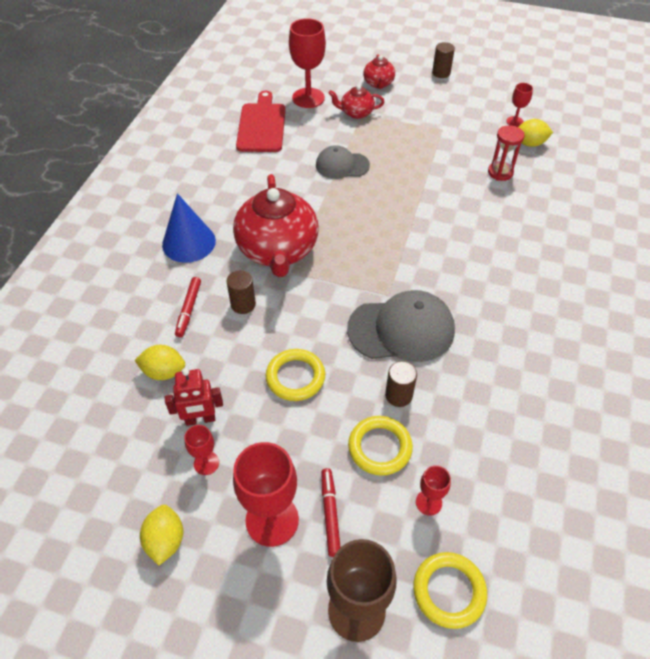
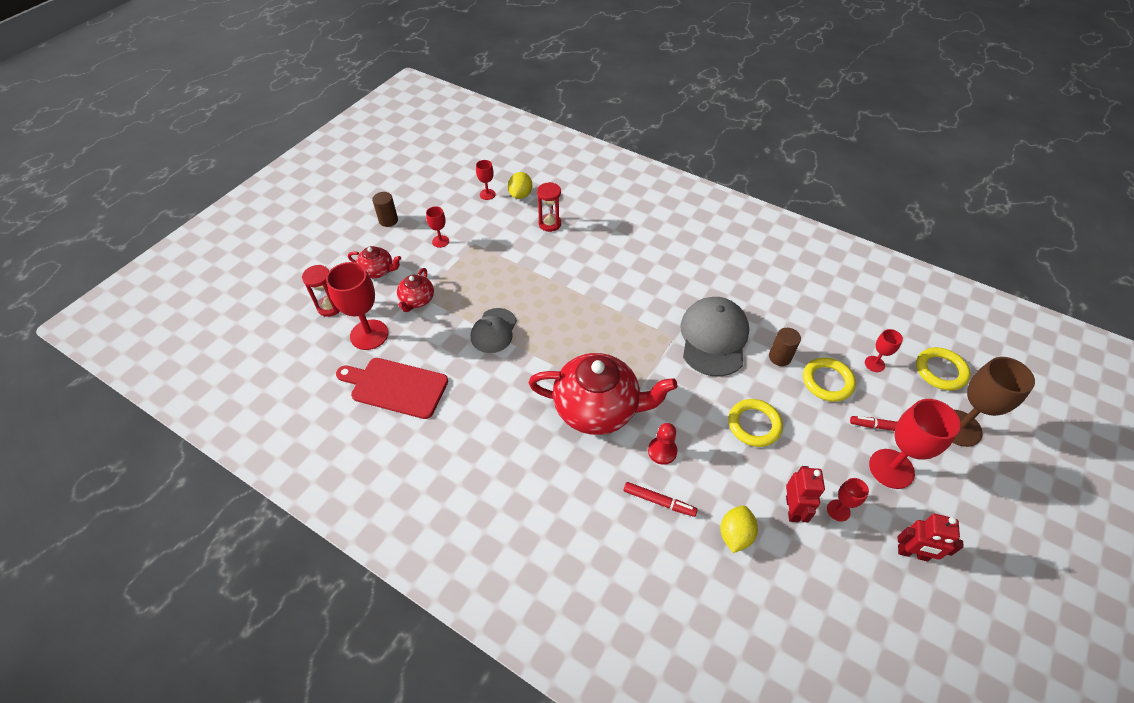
camera: 75 degrees left, 0 degrees up
(165, 540) = (912, 553): yellow lemon -> red robot
(189, 242) = (563, 489): blue cone -> none
(243, 304) = (662, 451): brown cylinder -> red pawn
(328, 71) = (330, 307): none -> red hourglass
(433, 108) = (440, 241): none -> red goblet

